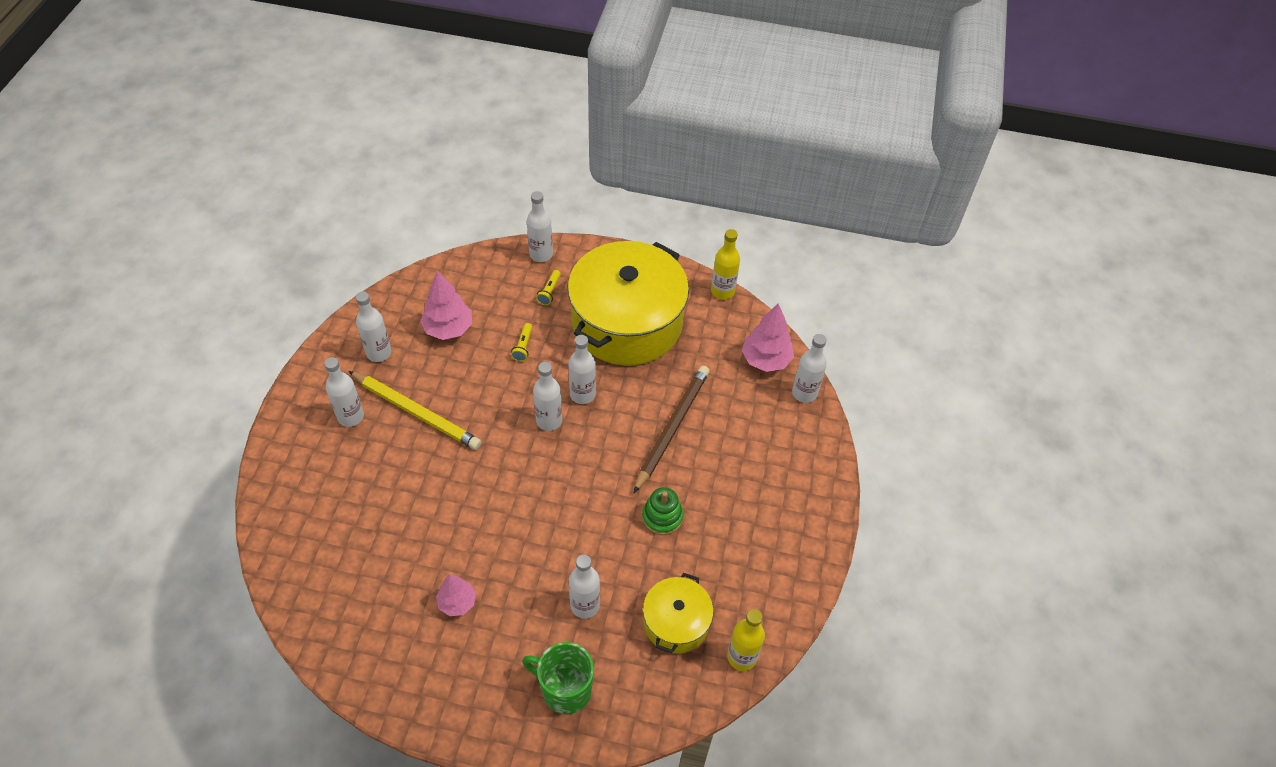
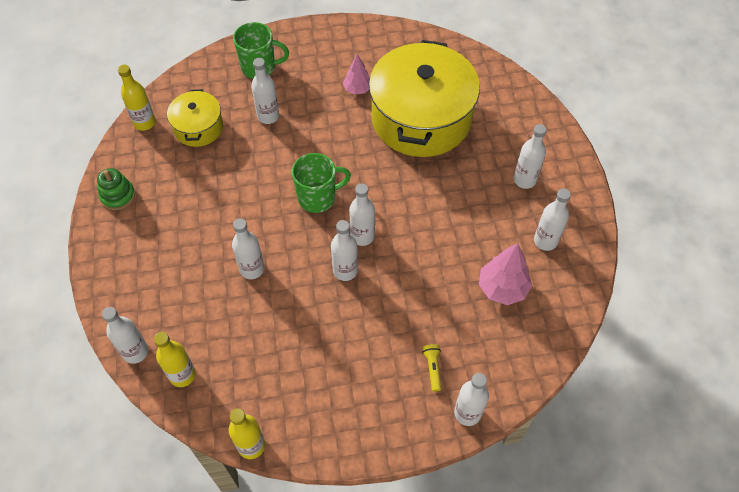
camera: 160 degrees right, 5 degrees up
(416, 412) = (476, 202): yellow pencil -> none
(523, 346) = (423, 297): yellow flashlight -> none
(573, 478) = (318, 197): none -> green mug
(627, 322) = (338, 363): yellow pot -> yellow pot (421, 118)
(662, 517) = (234, 193): green stacking toy -> green stacking toy (118, 196)
(672, 428) = (252, 269): brown pencil -> white bottle
(765, 360) = (182, 375): pink tree -> yellow bottle

